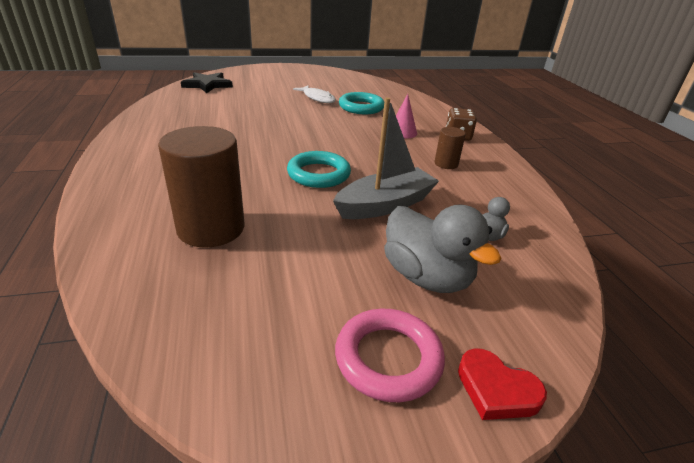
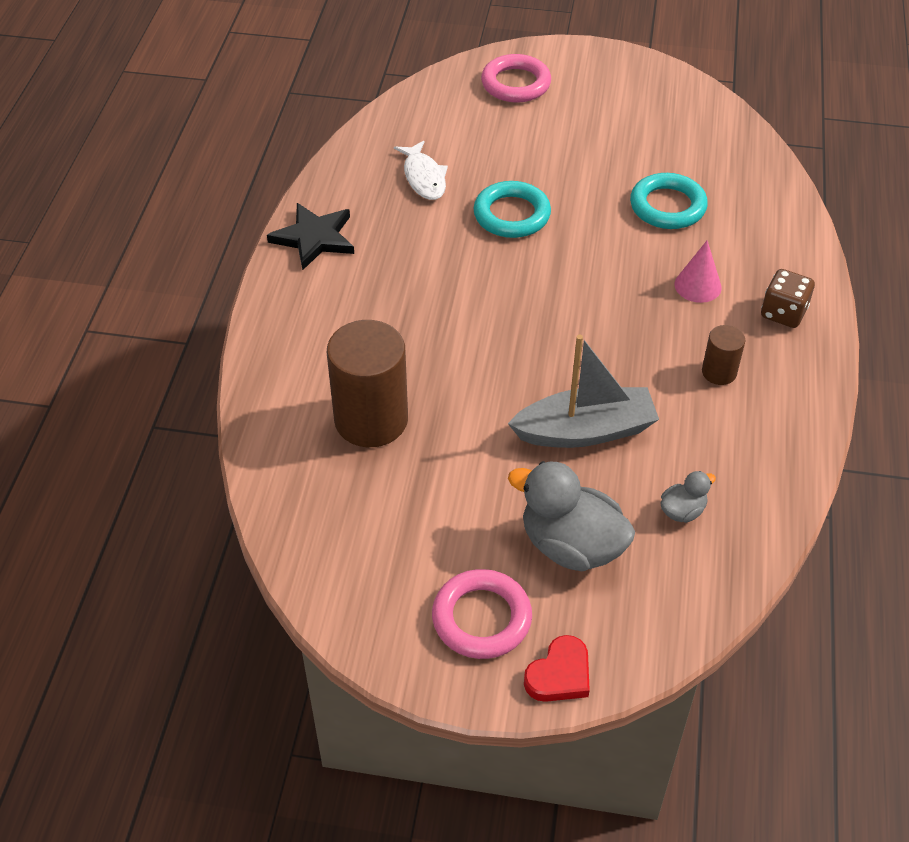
camera: 25 degrees right, 15 degrees up
(207, 85) = (444, 102): black star -> black star (314, 238)
(248, 77) = (516, 84): none -> pink ring
(317, 98) = (607, 168): white fish -> white fish (424, 177)
(319, 174) = (527, 355): turquoise ring -> turquoise ring (512, 215)
(426, 277) = (571, 546): grey duck -> grey duck turned 135 degrees clockwise
(496, 389) = (559, 674): red heart -> red heart turned 105 degrees counterclockwise

